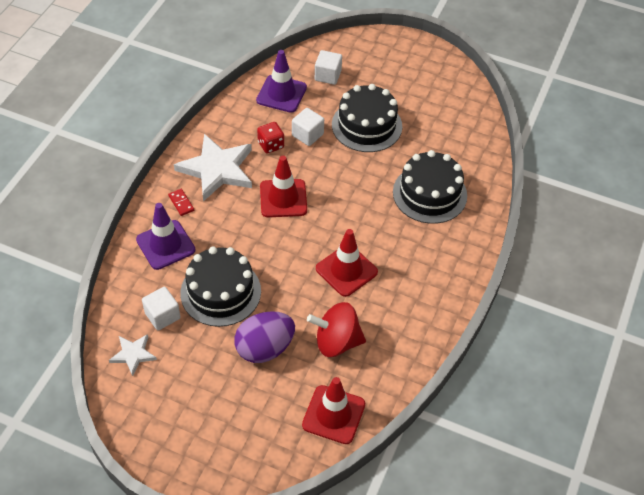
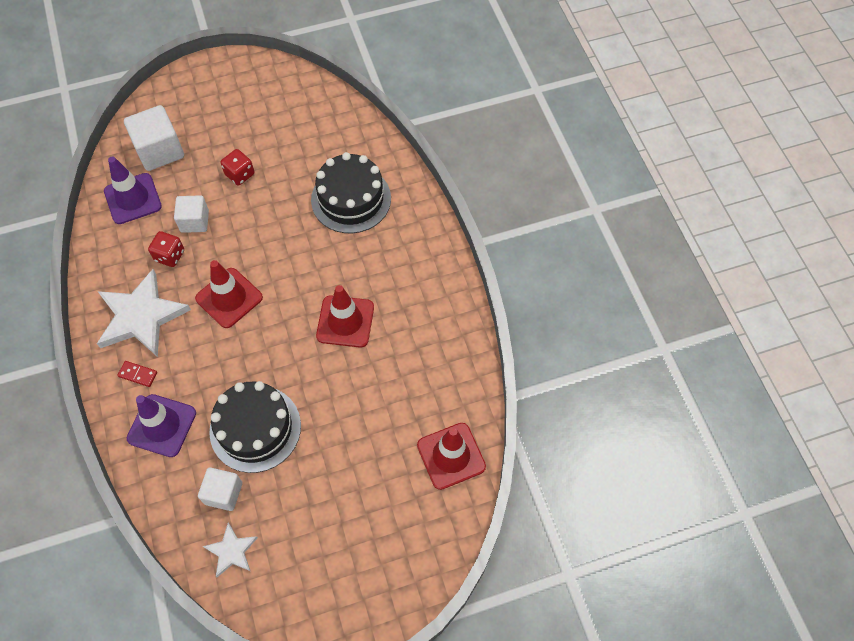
camera: 40 degrees left, 10 degrees up
(265, 348) = (342, 447): purple egg -> none
(328, 75) = (160, 151): white cube -> white cube, size x1.56
(337, 342) = (395, 391): red spinning top -> none
(366, 125) = (240, 174): black cake -> red dice

